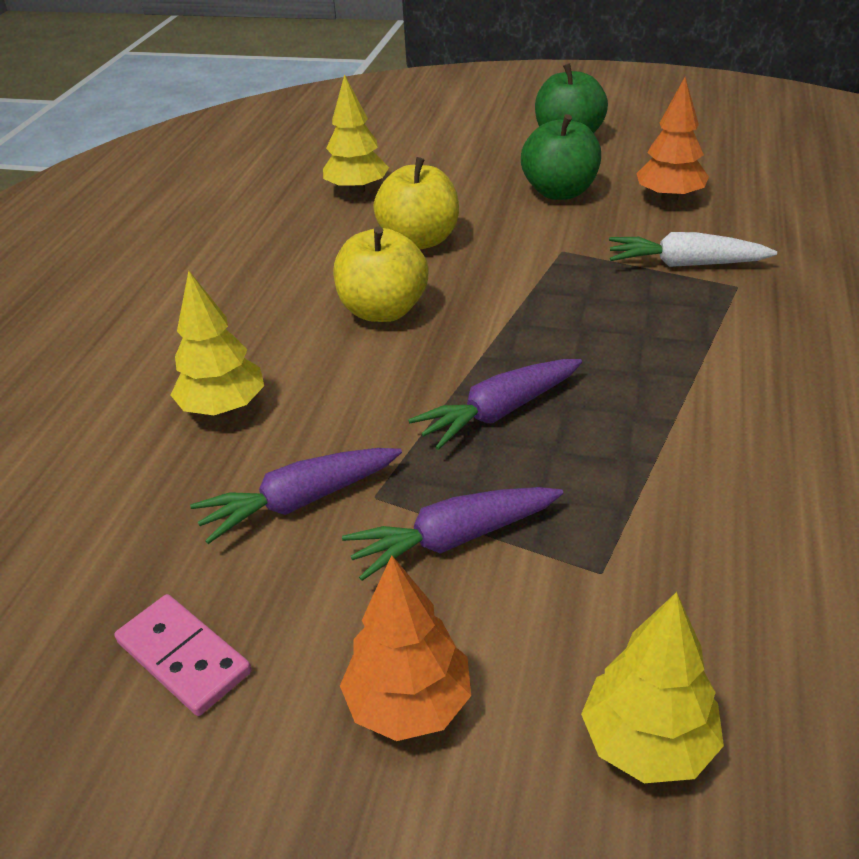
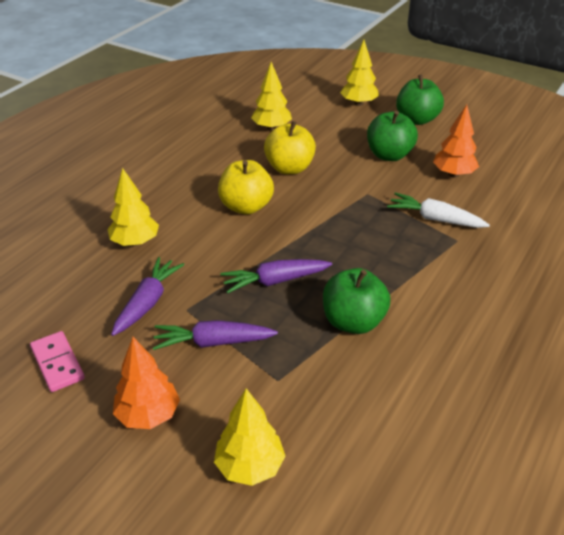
camera: 15 degrees right, 0 degrees up
(299, 502) = (148, 302): purple carrot -> purple carrot turned 120 degrees clockwise
(470, 133) = (358, 103): none -> yellow tree
(664, 444) = (353, 322): none -> green apple

